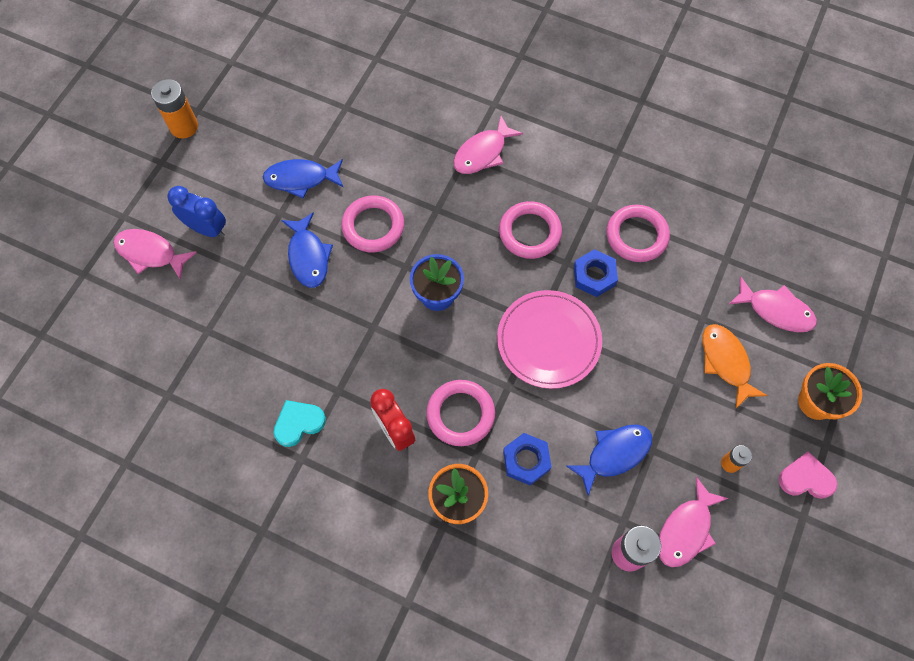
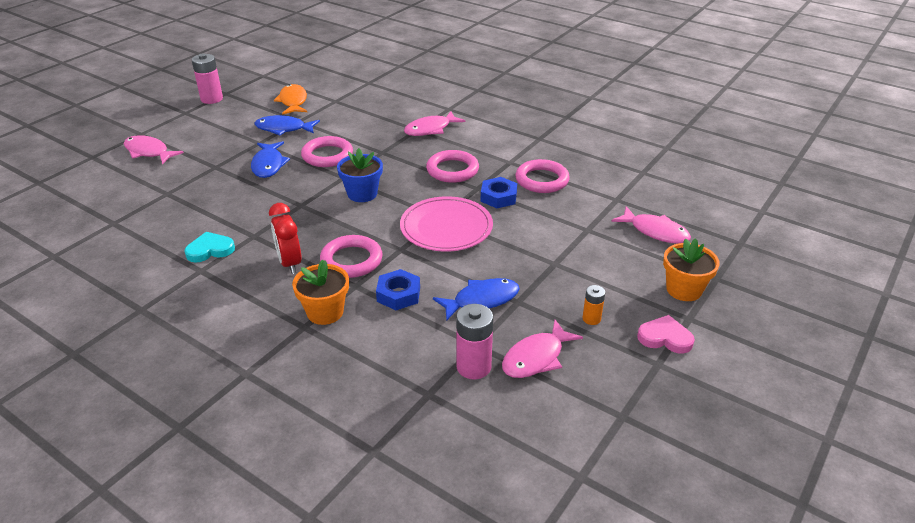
camera: 10 degrees right, 30 degrees down
(184, 127) = (212, 99): orange battery -> pink battery
(207, 229) = (199, 145): blue clock -> none
(726, 362) = (602, 256): orange fish -> orange fish (293, 101)

